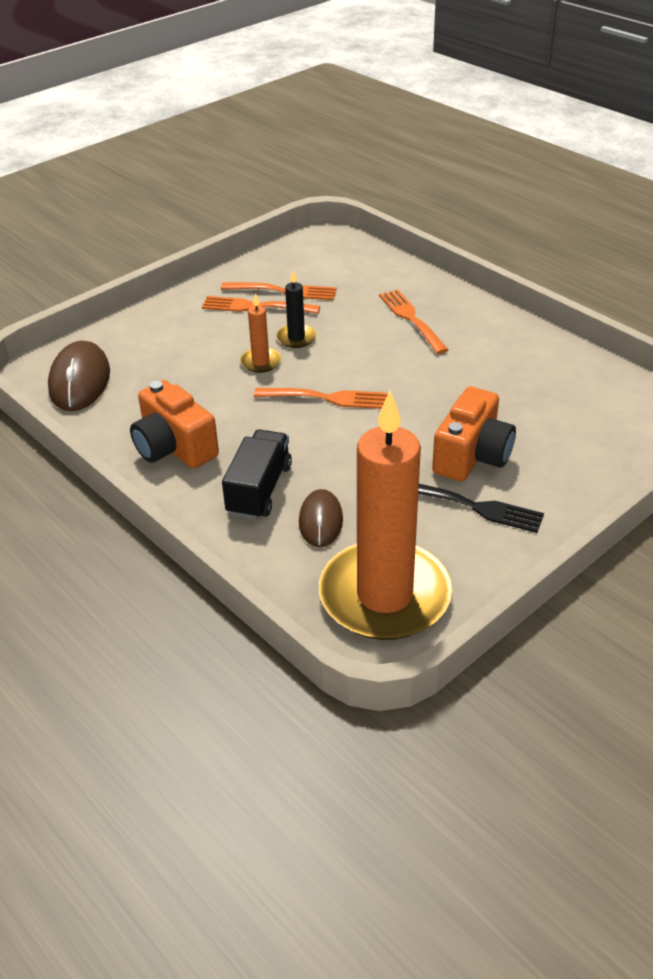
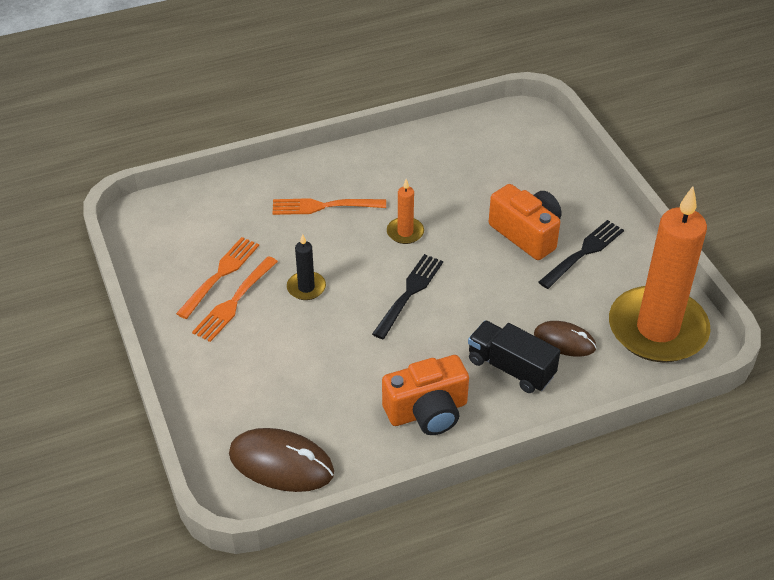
camera: 70 degrees left, 5 degrees up
(260, 362) = (330, 321): orange candle -> orange candle (405, 232)
(325, 398) = (409, 294): orange fork -> black fork

